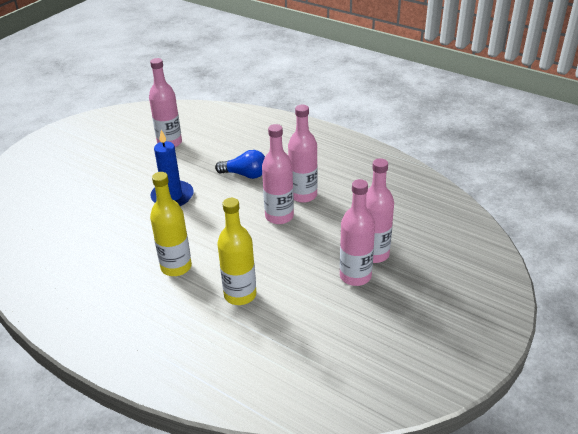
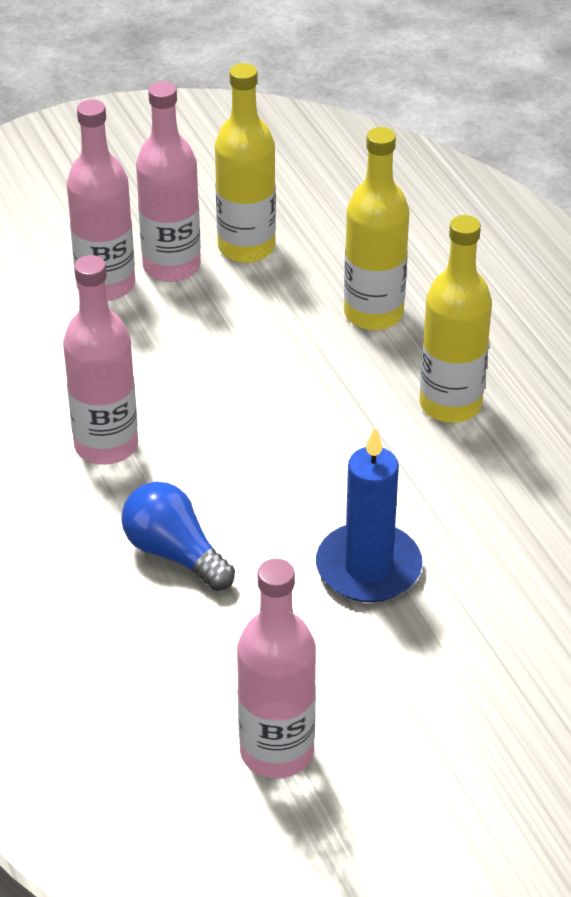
camera: 150 degrees left, 5 degrees up
(279, 216) = (193, 421): pink bottle -> none
(330, 302) = (246, 247): none -> yellow bottle

